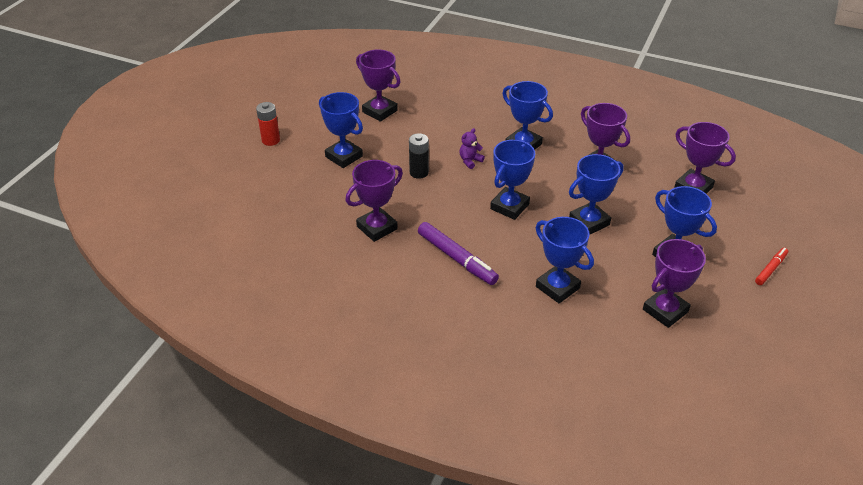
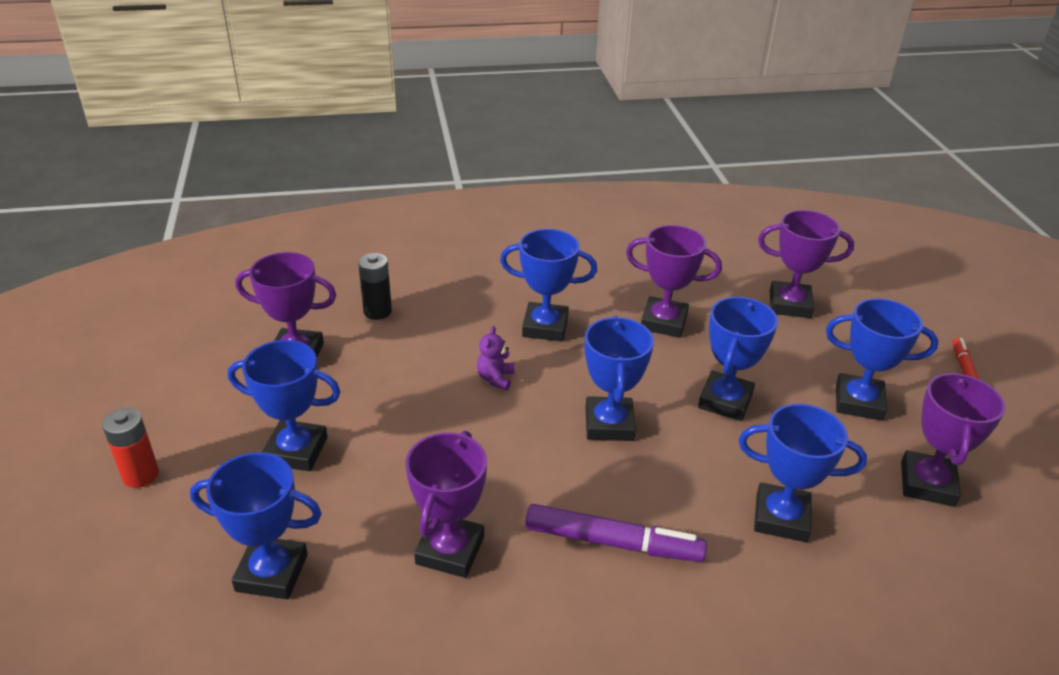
camera: 35 degrees left, 5 degrees down
(294, 203) = (271, 573): none -> blue trophy
(419, 172) = (437, 427): black battery -> black battery (377, 311)

